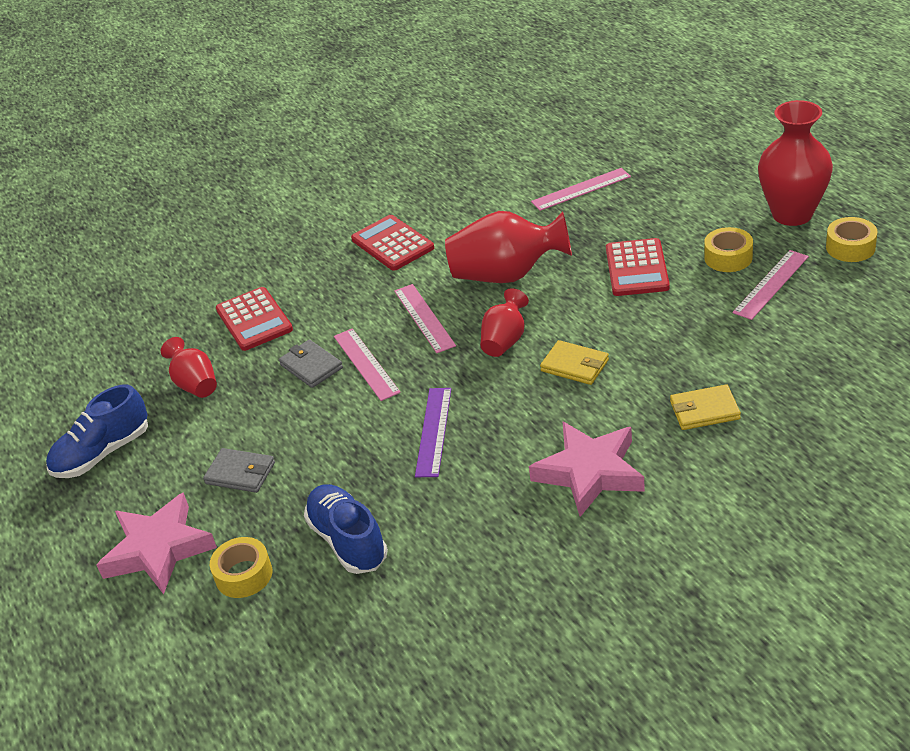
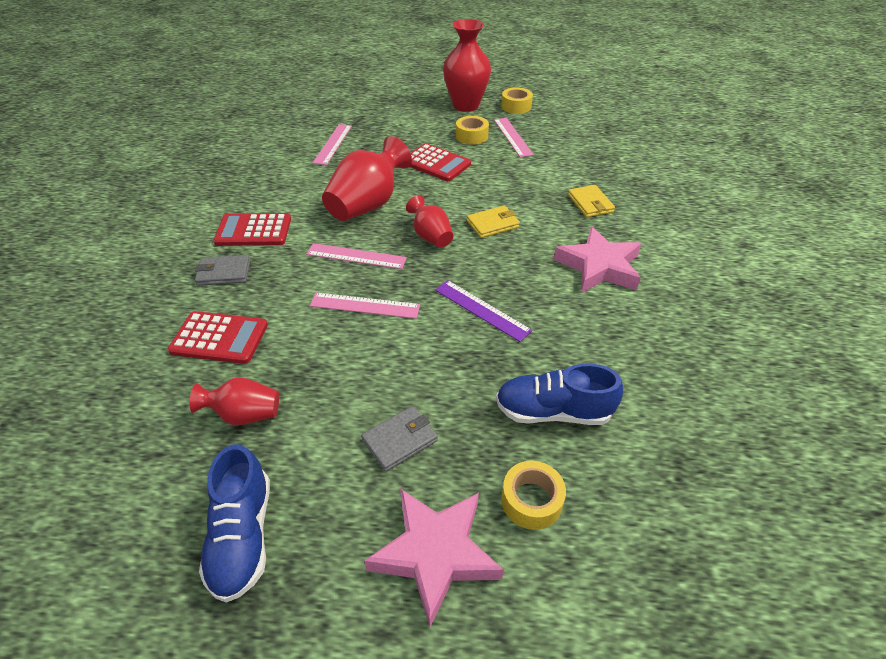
camera: 60 degrees left, 5 degrees up
(311, 366) = (326, 334): grey wallet -> grey wallet (224, 273)
(704, 410) = (590, 203): yellow wallet -> yellow wallet turned 45 degrees counterclockwise

